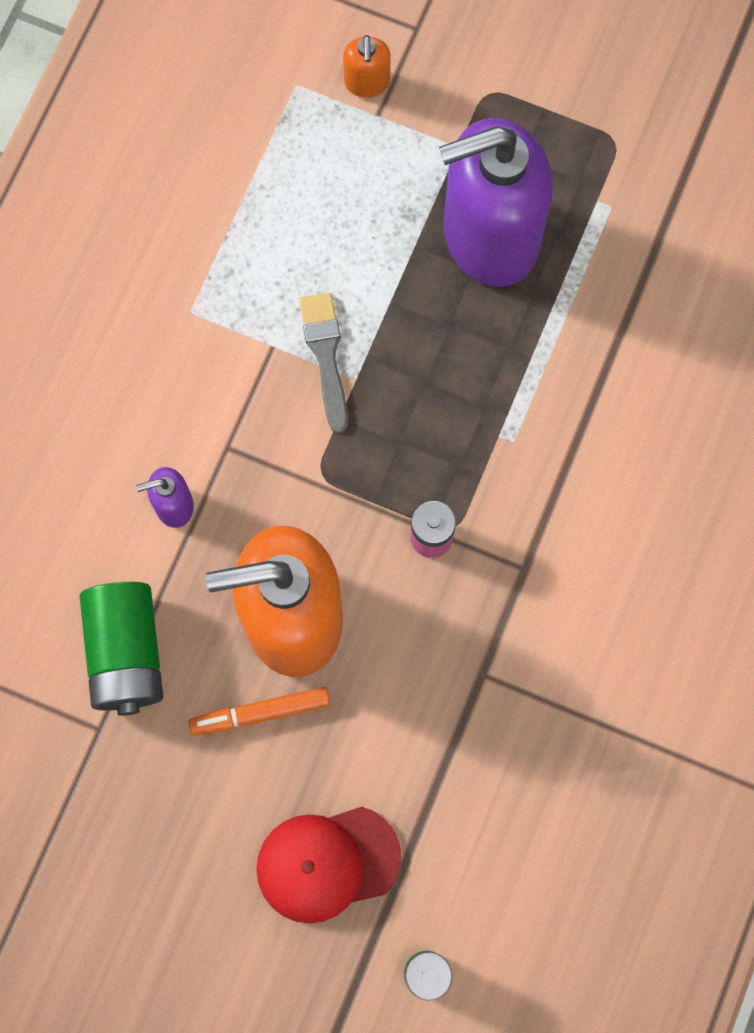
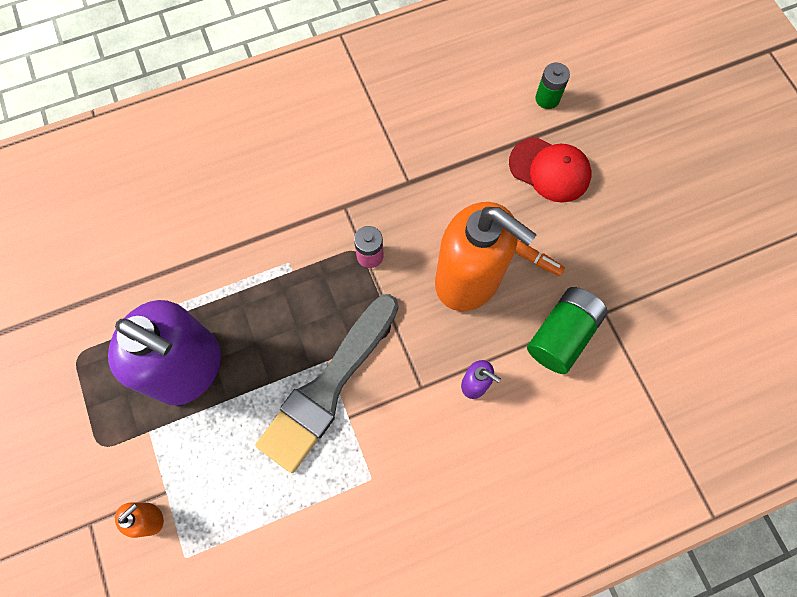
camera: 135 degrees left, 5 degrees down
(325, 355) = (328, 387): grey brush -> grey brush, size x2.02

